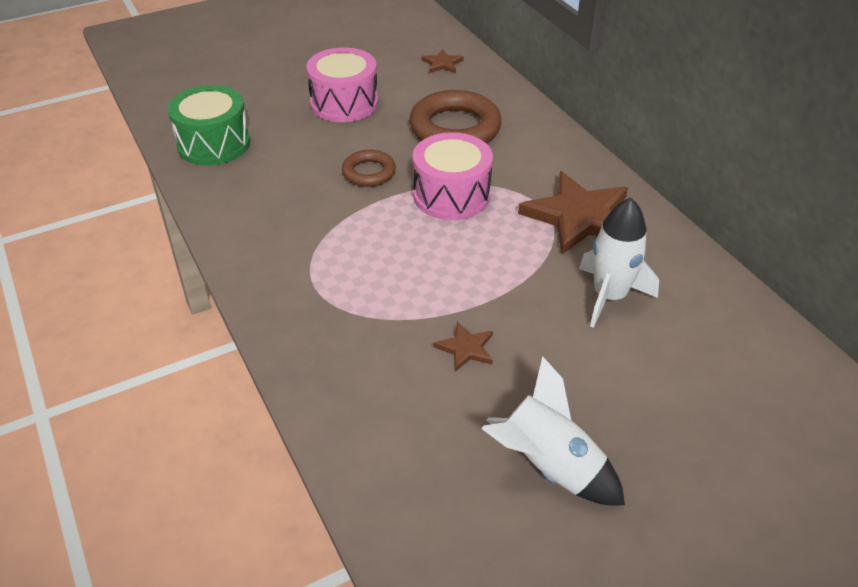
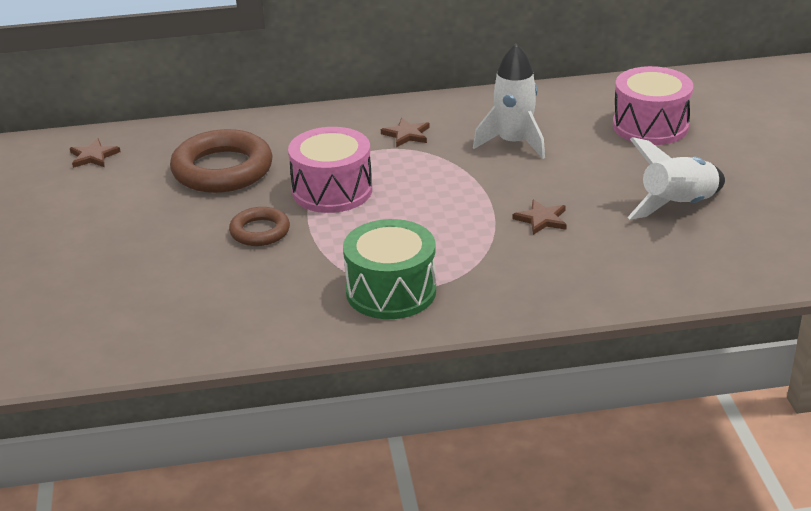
camera: 70 degrees left, 10 degrees down
(214, 144) = (119, 331): green drum -> green drum (391, 291)
(344, 103) = (114, 229): pink drum -> pink drum (650, 126)
(579, 217) = (407, 134): brown star -> brown star, size x0.46

